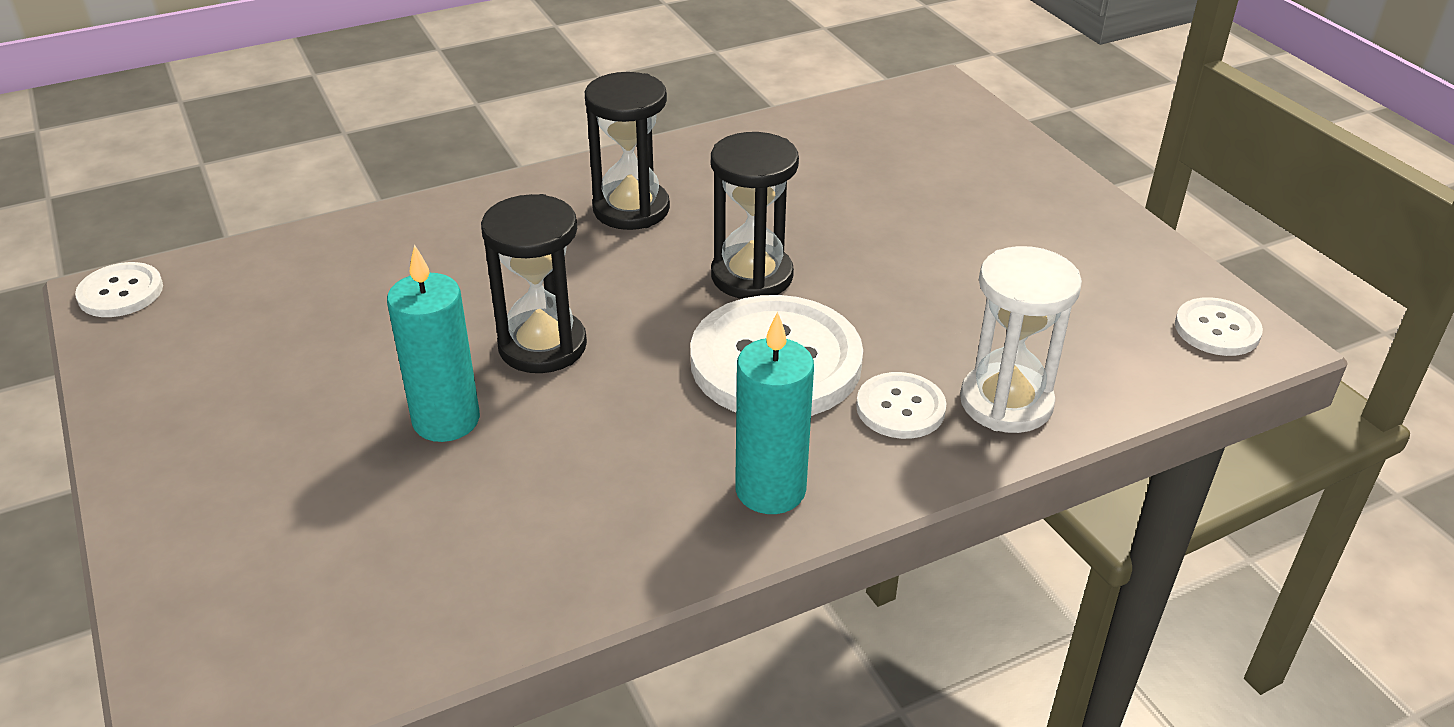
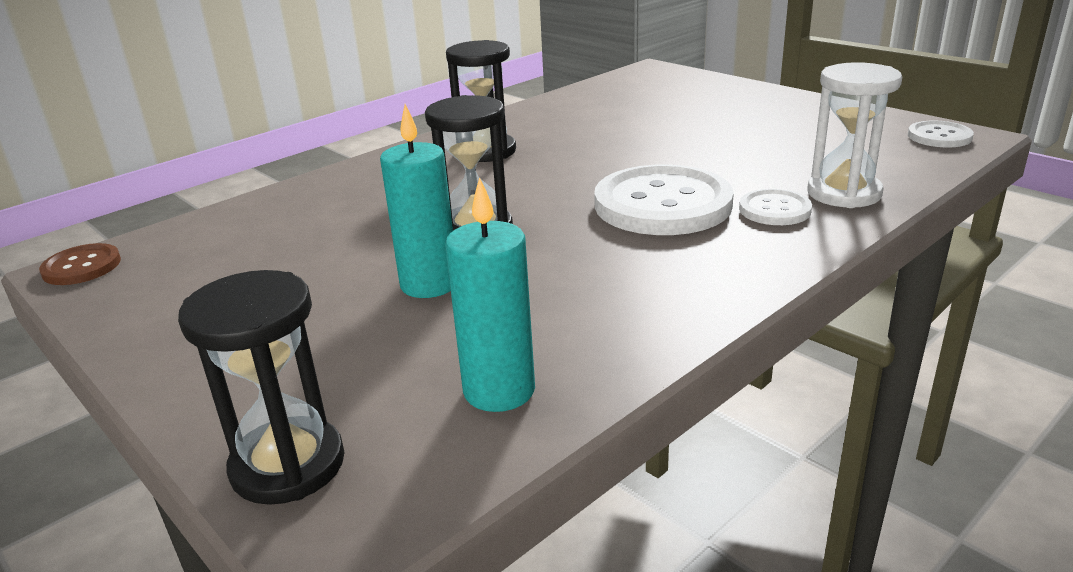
camera: 15 degrees left, 10 degrees down
(121, 292) = (82, 267): white button -> brown button
(752, 276) = (604, 167): black hourglass -> black hourglass (288, 465)
(770, 490) = (723, 270): turquoise candle -> turquoise candle (499, 390)

